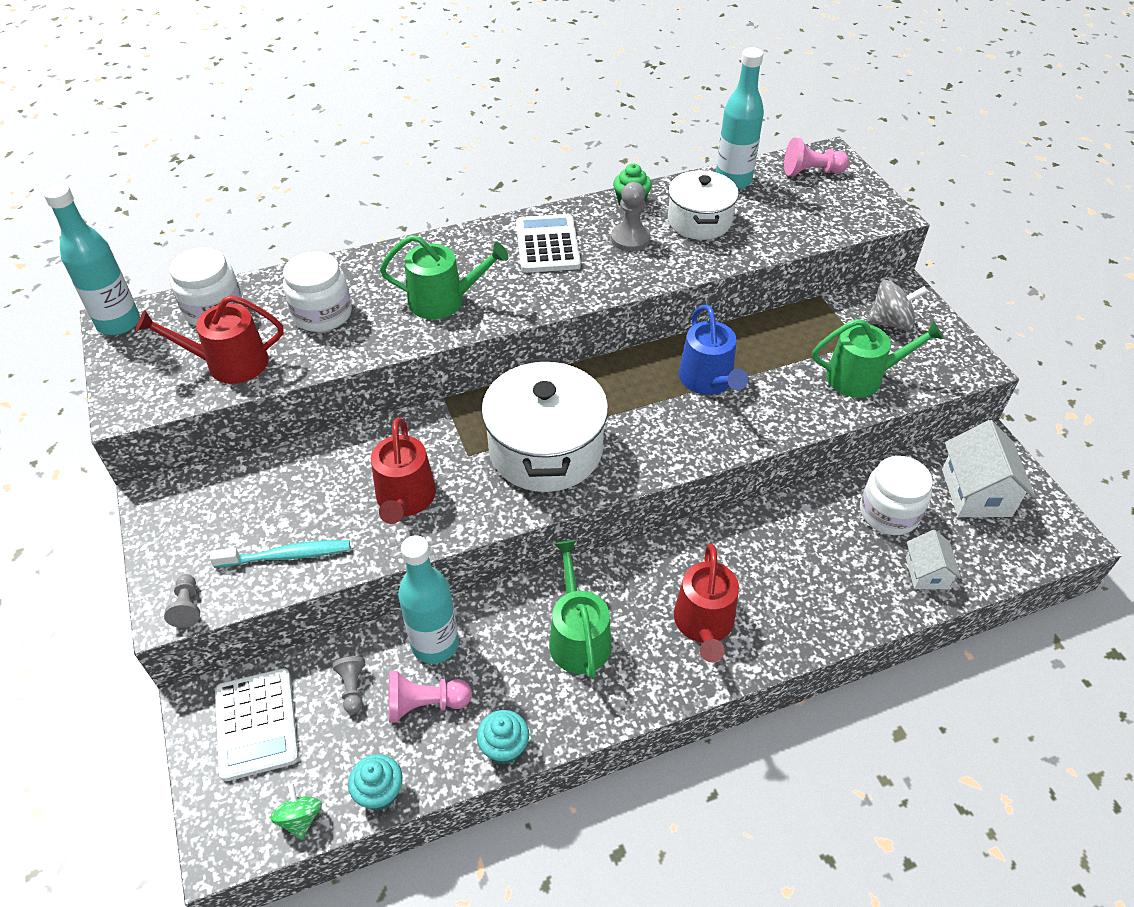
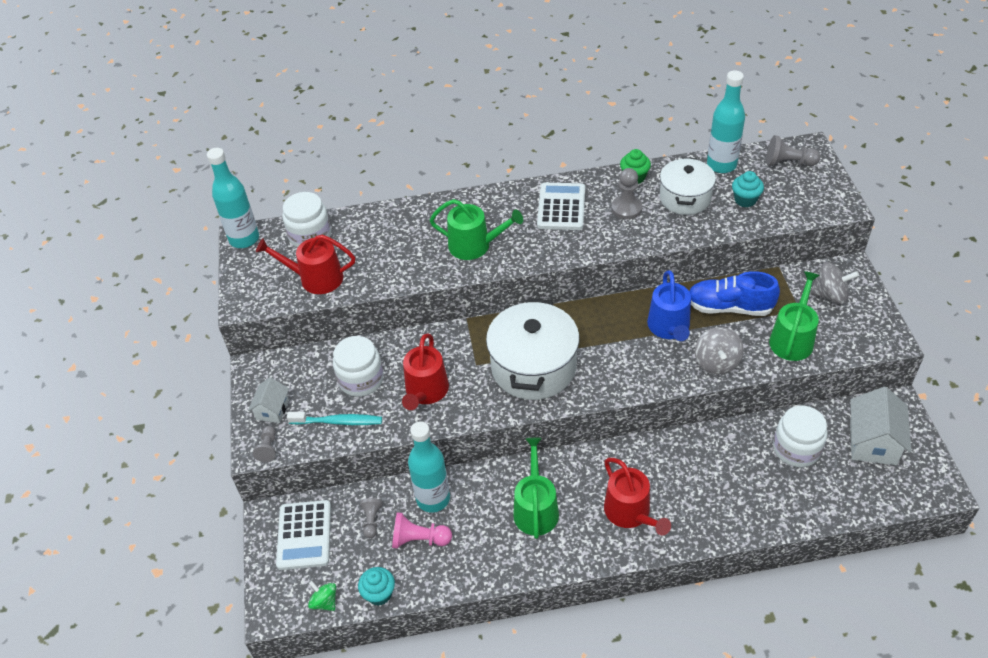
camera: 15 degrees right, 0 degrees up
(300, 818) = (324, 602): green spinning top -> green spinning top turned 45 degrees counterclockwise
(322, 314) = (385, 247): white jar -> white jar (361, 379)
(504, 747) = (468, 577): turquoise cupcake -> turquoise cupcake (745, 200)
(704, 624) = (630, 513): red watering can -> red watering can turned 45 degrees counterclockwise
(775, 348) = (729, 307): none -> blue shoe
(777, 416) = (716, 362): none -> grey spinning top
(811, 172) = (788, 163): pink pawn -> grey pawn
(861, 377) = (792, 339): green watering can -> green watering can turned 75 degrees counterclockwise
(926, 573) = (813, 499): white house -> white house (272, 410)

